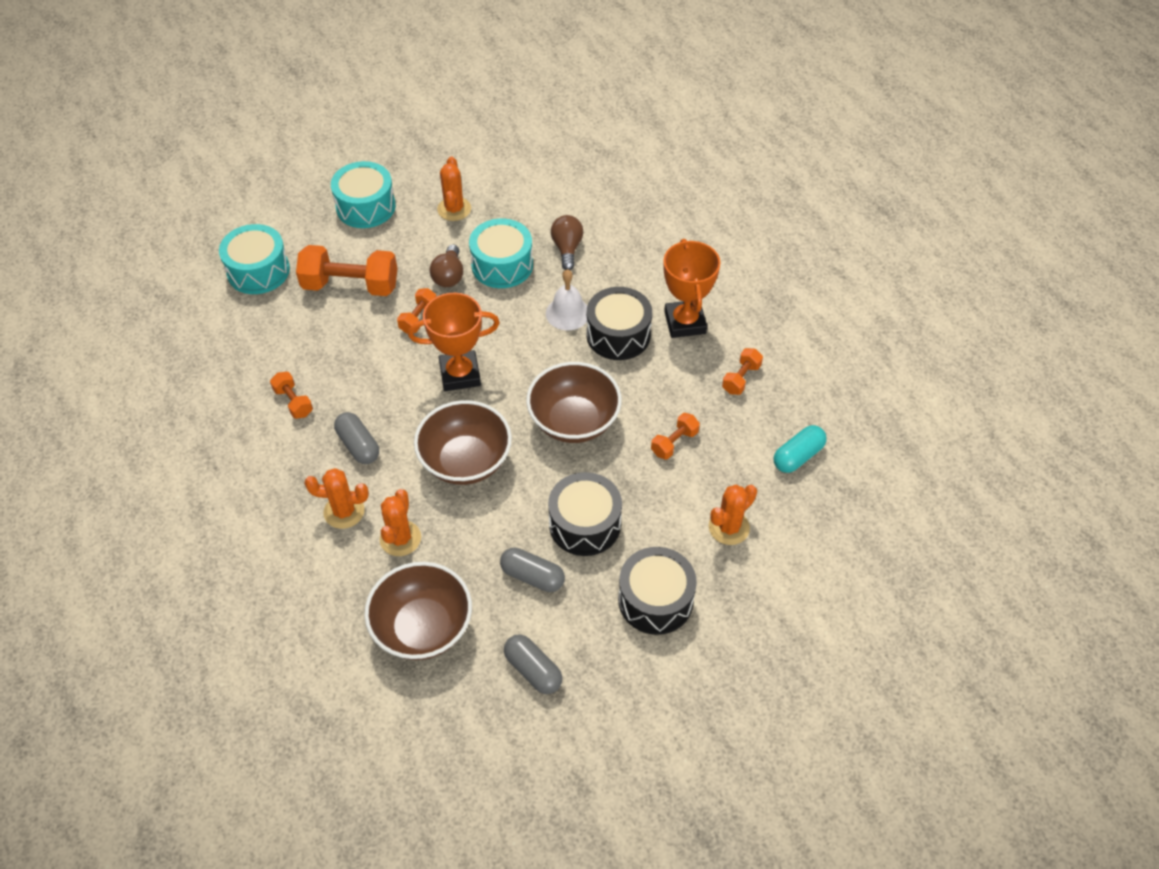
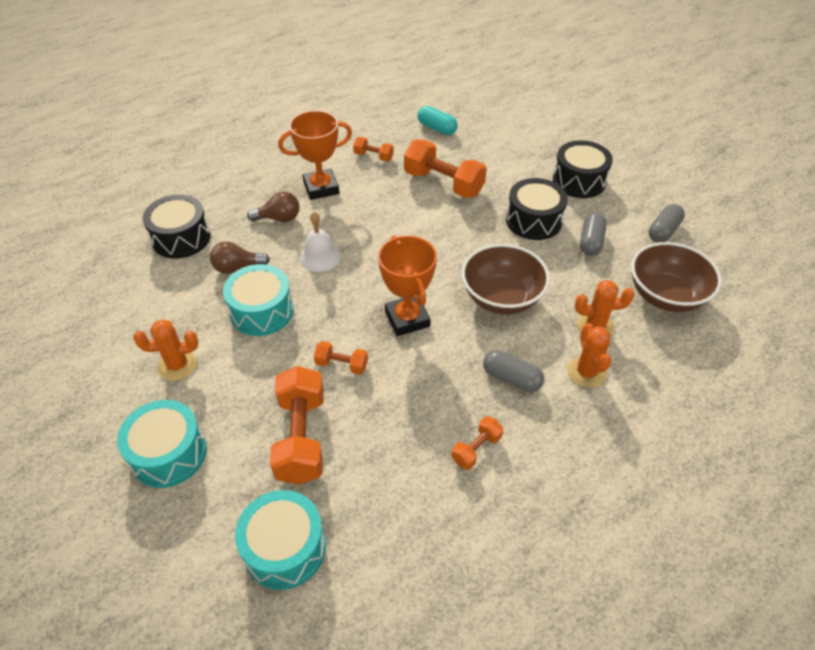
camera: 100 degrees left, 5 degrees down
(358, 445) = (511, 378): grey capsule -> grey capsule turned 75 degrees clockwise
(449, 276) = (279, 351): brown light bulb -> brown light bulb (279, 218)
(574, 421) = (439, 238): brown bowl -> none
(618, 335) = (340, 223): black drum -> black drum (181, 238)
(674, 443) = (443, 183): orange dumbbell -> orange dumbbell, size x1.98
(729, 527) = (507, 154): orange cactus -> none

